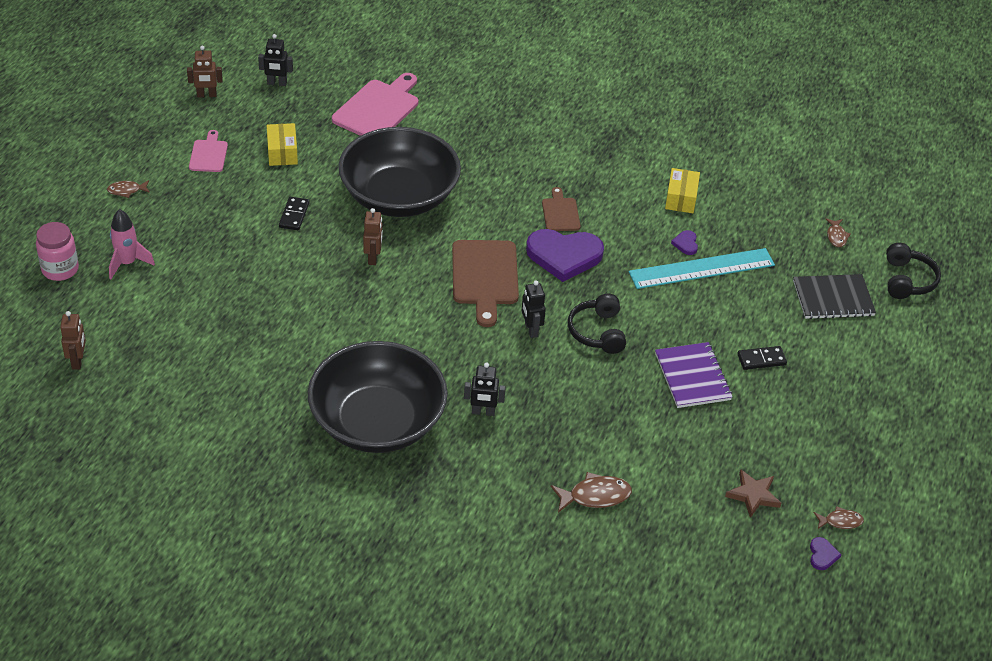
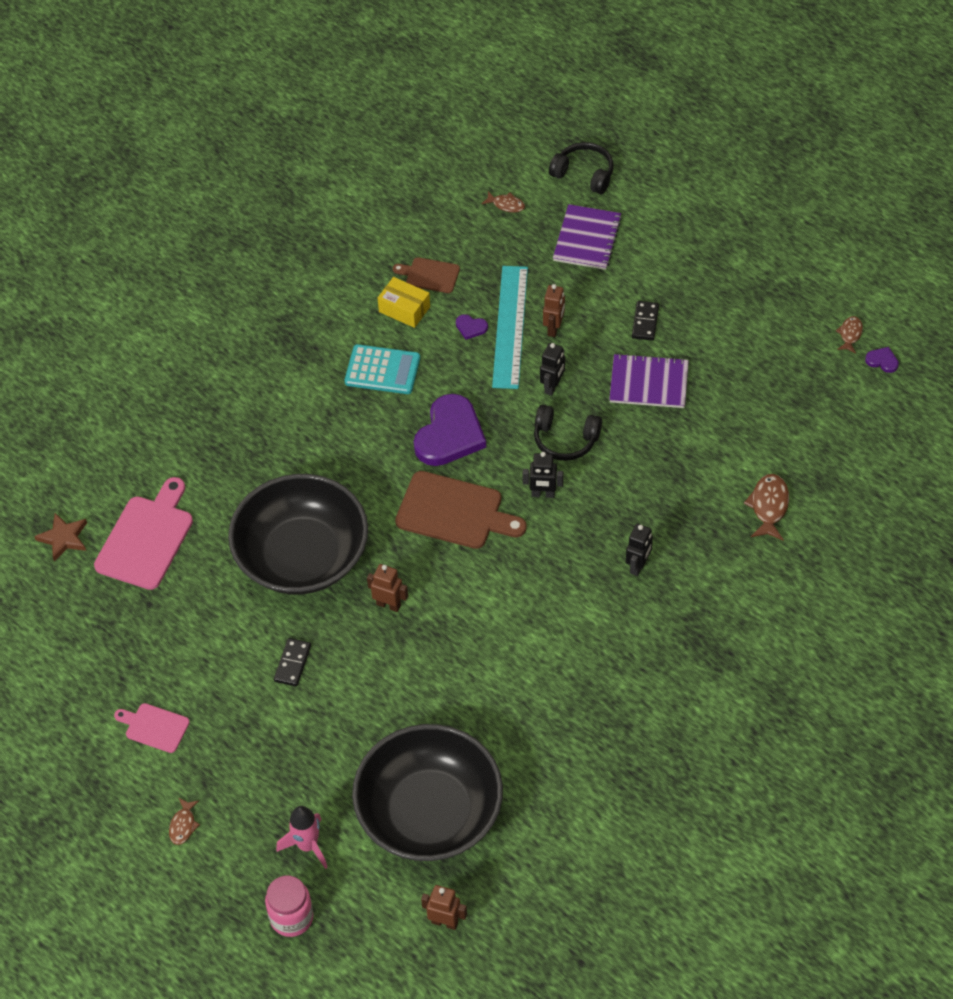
camera: 65 degrees left, 10 degrees up
(206, 95) = (44, 707): brown robot -> brown robot (554, 328)
(277, 83) = (55, 629): black robot -> black robot (552, 386)
(282, 152) = (182, 651): yellow box -> none
(294, 215) = (293, 663): black domino -> black domino turned 75 degrees clockwise
(377, 422) = (622, 659): black bowl -> black bowl (429, 812)
(378, 109) = (146, 538): pink cutting board -> pink cutting board turned 60 degrees clockwise
(560, 213) = (385, 418): brown cutting board -> brown cutting board (430, 275)
(609, 200) = (382, 370): none -> turquoise calculator
(753, 495) = (803, 386): brown star -> brown star (63, 538)
(833, 298) = (587, 239): black notebook -> purple notebook

